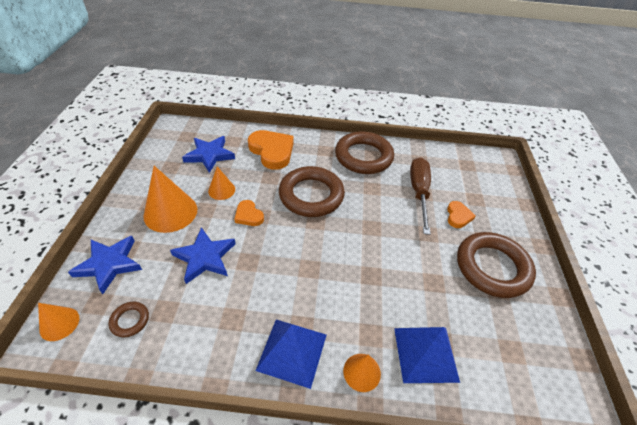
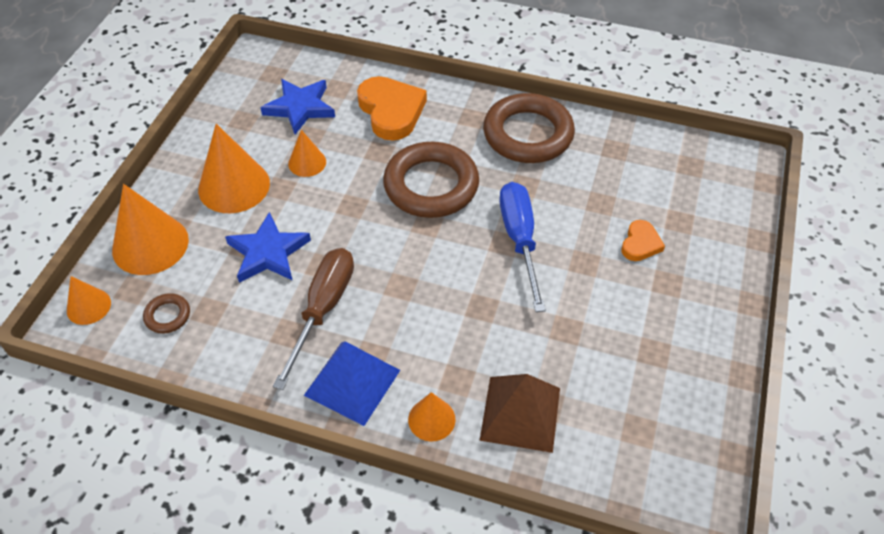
camera: 15 degrees right, 5 degrees up
(109, 264) = (150, 244): blue star -> orange cone
(248, 215) = (336, 204): orange heart -> none
(381, 224) = (520, 240): none -> blue screwdriver
(419, 192) = (594, 200): brown screwdriver -> brown screwdriver (323, 309)
(425, 354) = (520, 413): blue pyramid -> brown pyramid
(492, 267) = (660, 322): brown ring -> none

